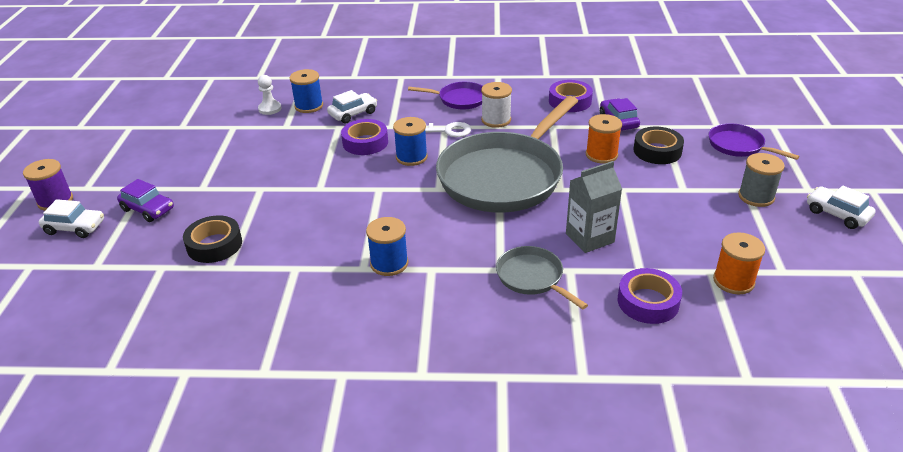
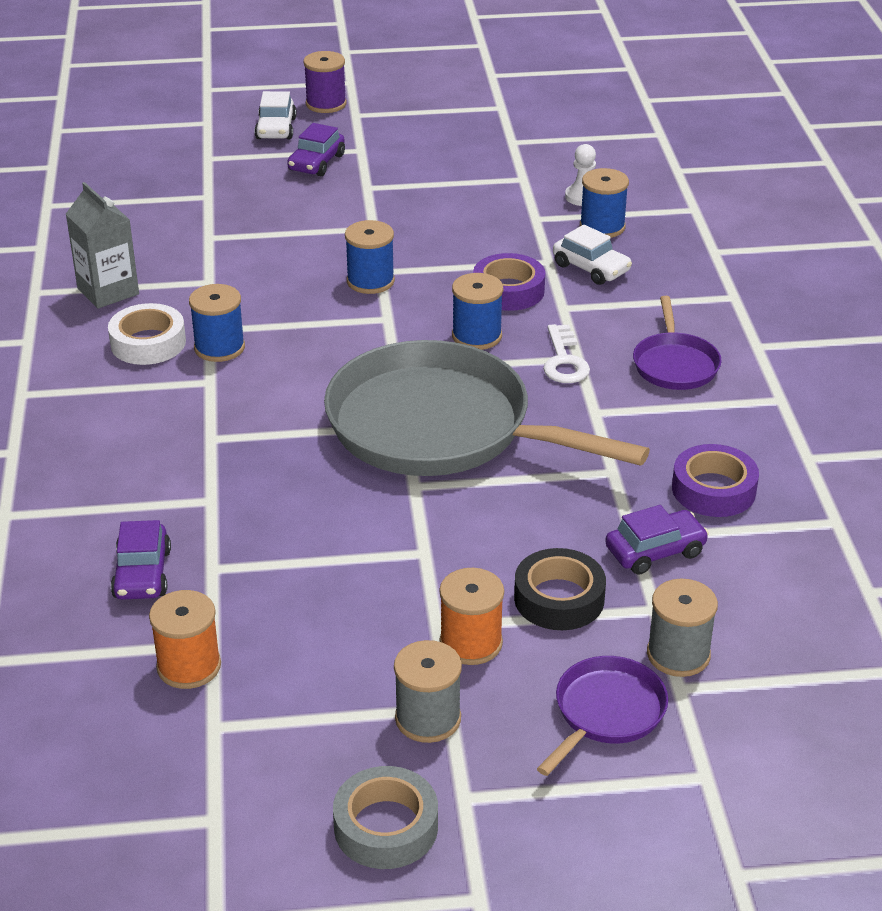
camera: 80 degrees right, 0 degrees up
(214, 245) = (250, 220): black tape -> none
(330, 193) = (370, 281): none -> blue spool
(370, 300) = (148, 343): none -> white tape
(496, 120) = (615, 408): white spool -> none
(532, 277) = (193, 467): grey pan -> none
(589, 238) = (287, 518): grey carton -> grey carton (108, 291)
(601, 155) = (529, 530): orange spool -> orange spool (471, 643)
(648, 302) = (142, 574): purple tape -> purple car
(694, 124) = (678, 654): none -> grey spool
(837, 214) = (386, 827): white car -> grey tape

